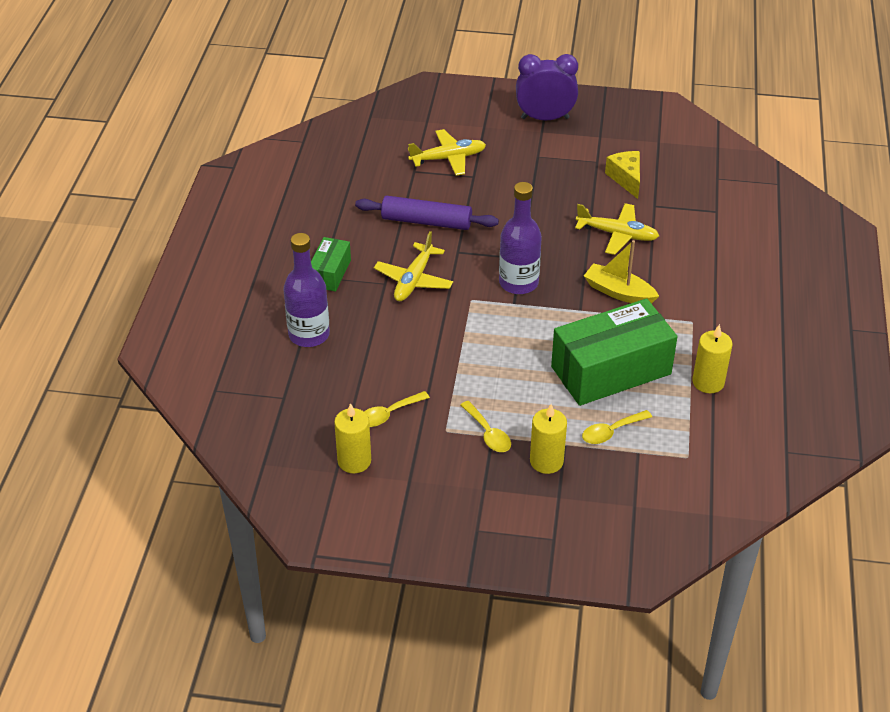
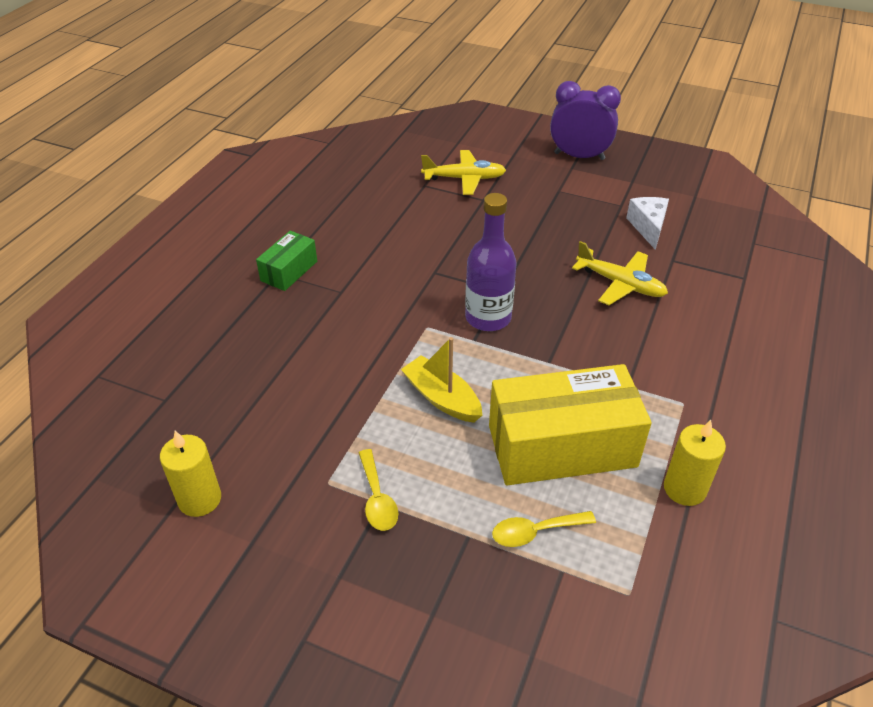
camera: 15 degrees right, 0 degrees up
(309, 335) = (232, 333): purple bottle -> none
(388, 414) = (270, 446): yellow spoon -> none
(414, 280) = (373, 294): yellow plane -> none
(426, 222) = (414, 236): purple rolling pin -> none
(546, 461) = (435, 556): yellow candle -> none
(611, 370) = (562, 446): green box -> yellow box
(619, 292) = (602, 350): yellow boat -> yellow boat (442, 398)
(626, 179) = (648, 227): yellow cheese -> white cheese

